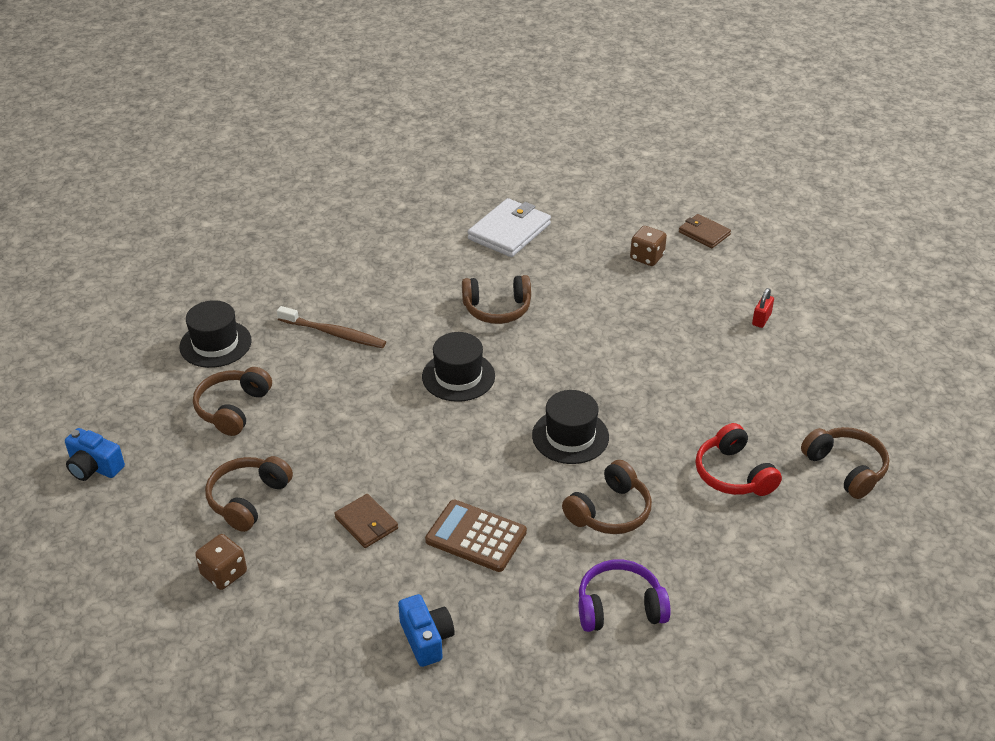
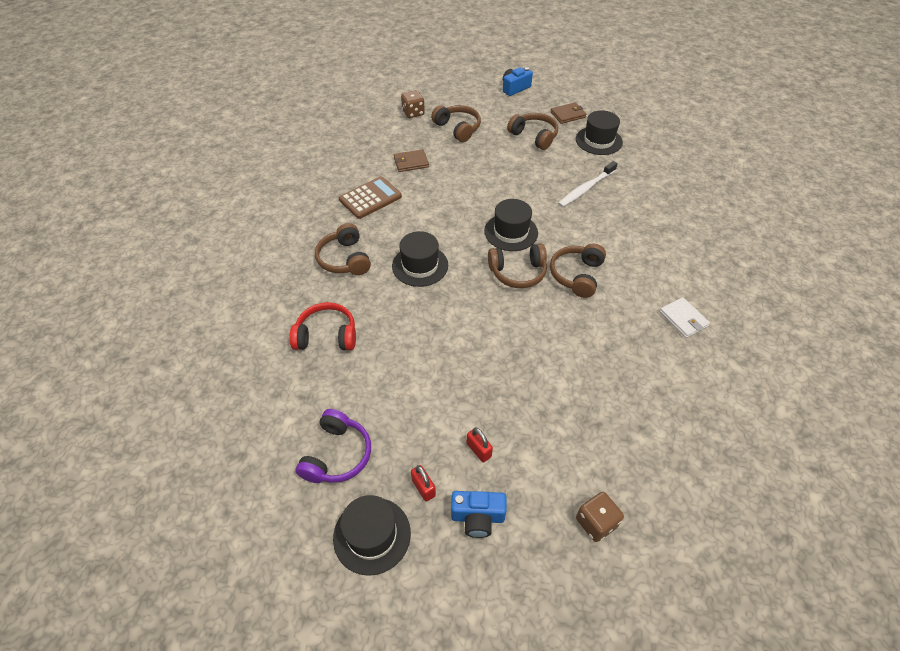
camera: 115 degrees right, 10 degrees up
(333, 333) = (586, 188): brown toothbrush -> white toothbrush
(426, 639) = (320, 162): blue camera -> blue camera (477, 517)
(509, 231) = (683, 319): white wallet -> white wallet, size x0.59
(619, 607) = (276, 236): purple headphones -> purple headphones (337, 455)
(647, 257) = (609, 403): brown dice -> brown dice (596, 522)
(704, 233) = (634, 474): brown wallet -> brown wallet (568, 115)
(825, 340) = (423, 488): none -> red padlock
(846, 468) = (280, 408): brown headphones -> brown headphones (518, 272)
(891, 355) = (372, 535): none -> black hat

